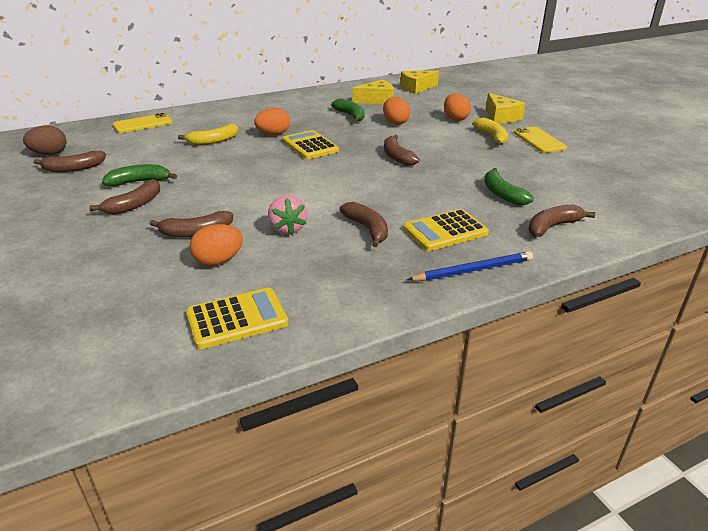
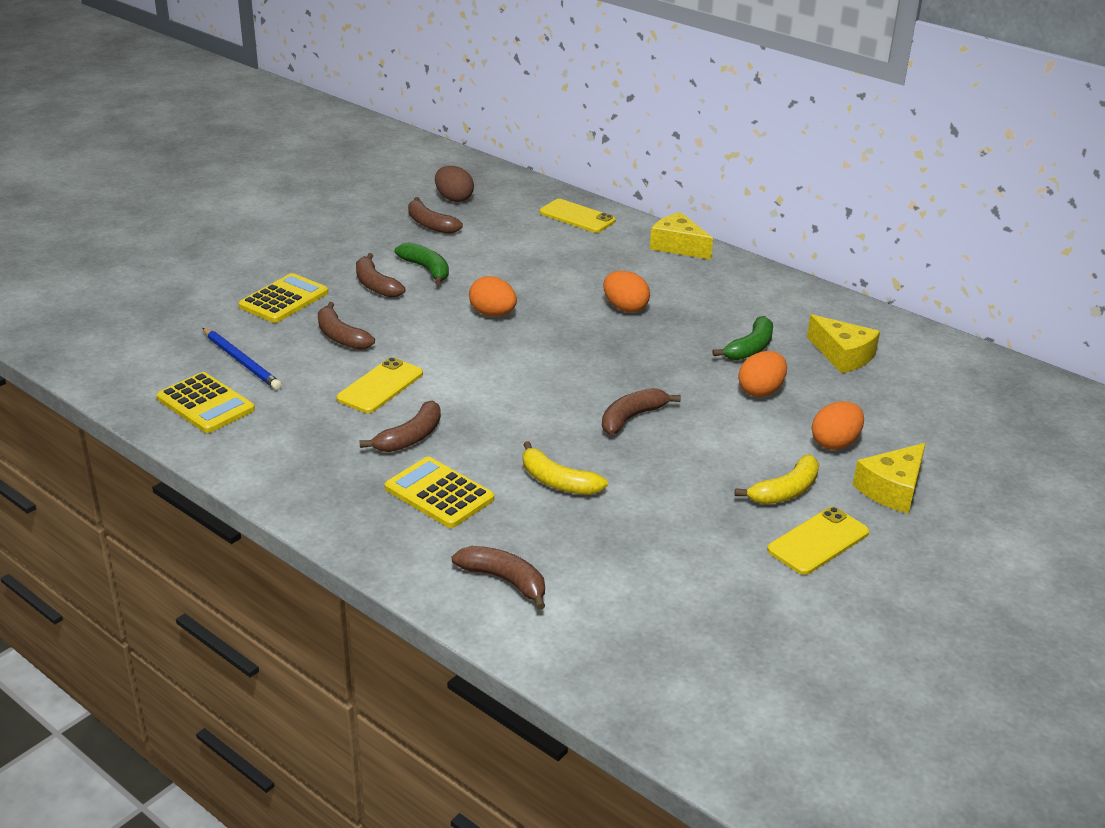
camera: 65 degrees right, 0 degrees up
(134, 205) = (375, 285): brown banana -> brown banana turned 45 degrees clockwise
(214, 141) = (567, 276): yellow banana -> yellow banana (557, 482)
(218, 261) = (294, 365): orange egg -> orange egg (492, 314)
(287, 228) = (380, 386): pink strawberry -> yellow phone
(310, 146) = (610, 343): yellow calculator -> yellow calculator (284, 299)
(416, 88) = (947, 380): yellow cheese -> yellow cheese (678, 246)
(473, 270) = (359, 528): blue pencil -> blue pencil (242, 361)
(502, 194) = (576, 526): green banana -> none

